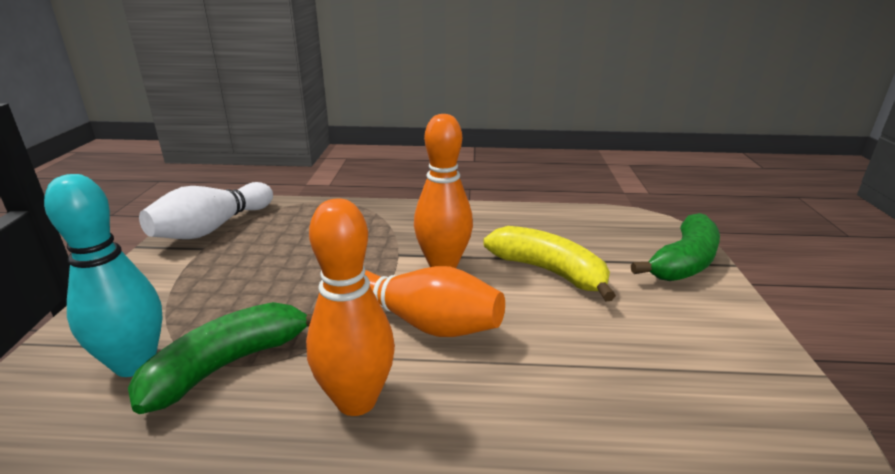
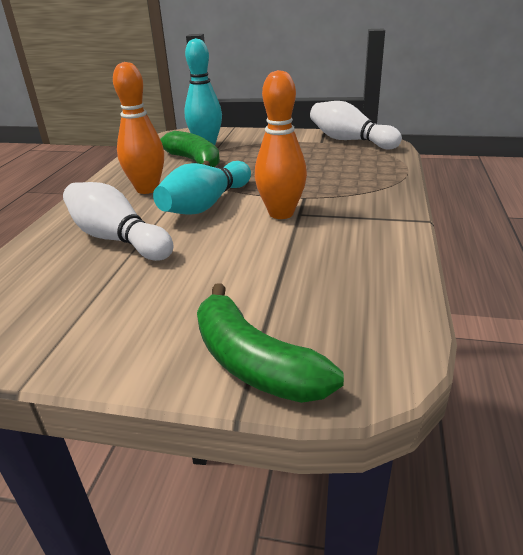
camera: 100 degrees right, 5 degrees up
(421, 322) = (206, 205): orange bowling pin -> turquoise bowling pin
(542, 387) = (118, 239): none -> white bowling pin
(549, 271) = (257, 261): yellow banana -> none

